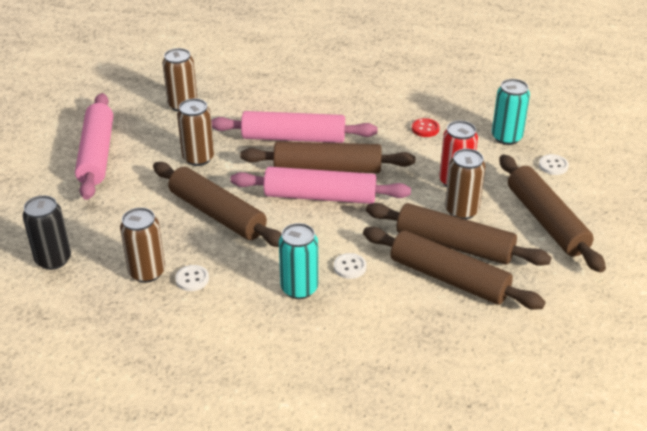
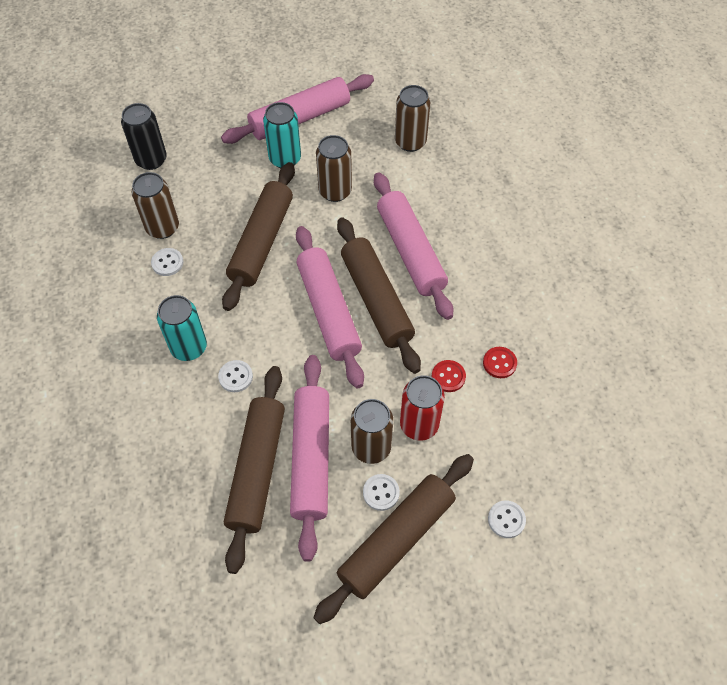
camera: 65 degrees right, 20 degrees up
(422, 155) = (448, 377): none -> red button
(454, 245) = (311, 458): brown rolling pin -> pink rolling pin
(503, 217) = (381, 493): none -> white button
(506, 137) = (533, 452): turquoise can -> turquoise can (285, 159)

